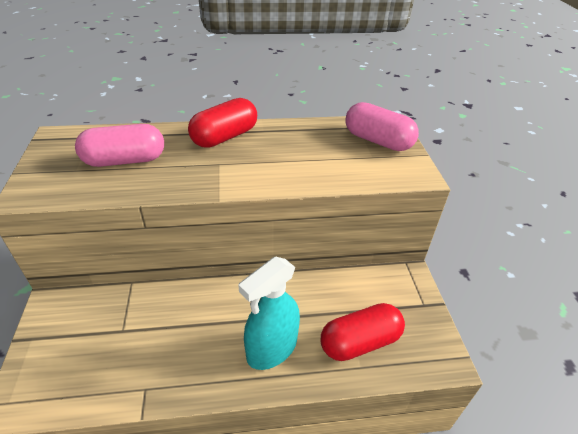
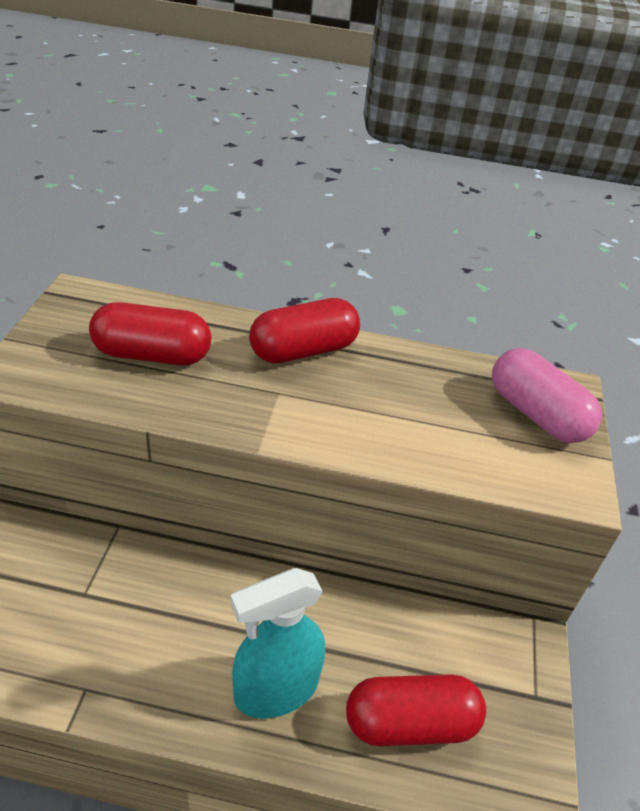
camera: 15 degrees right, 0 degrees up
(125, 160) = (152, 355): pink capsule -> red capsule

